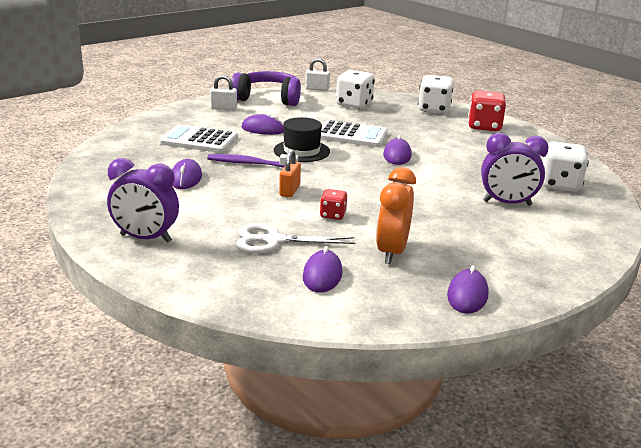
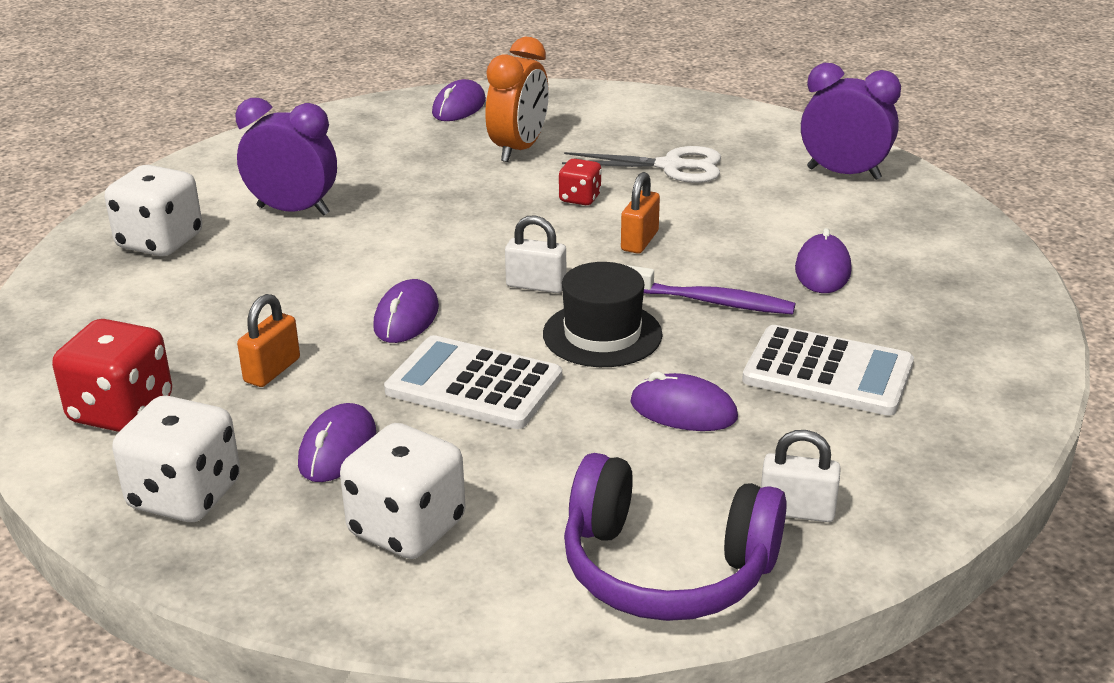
camera: 170 degrees left, 5 degrees up
(317, 89) = (492, 637): white padlock -> white padlock (536, 285)
(322, 275) = (615, 128): purple mouse -> purple mouse (337, 449)
(439, 138) = (272, 370): none -> orange padlock

